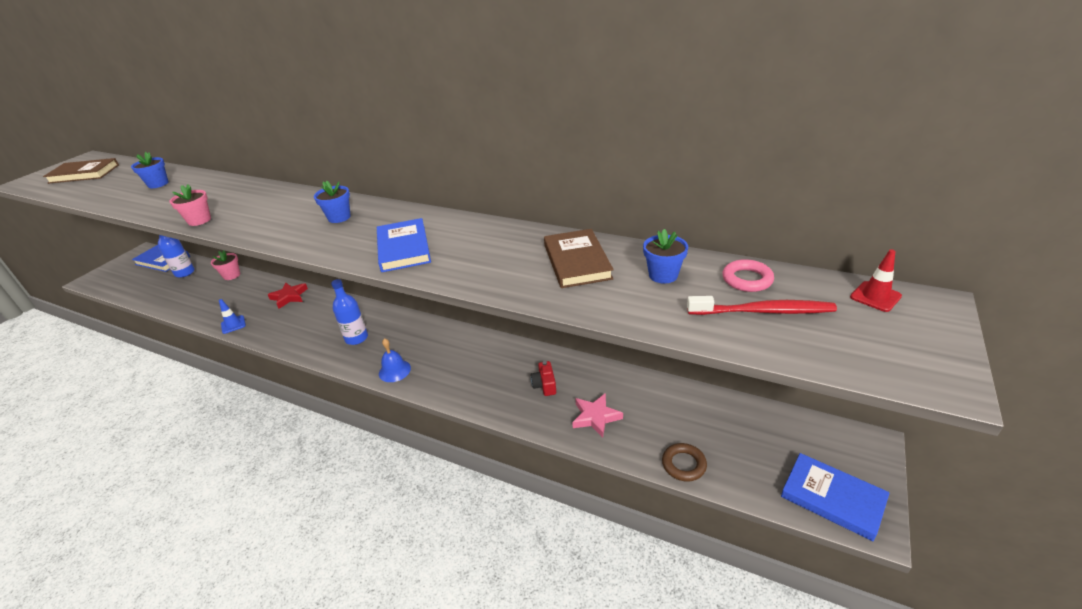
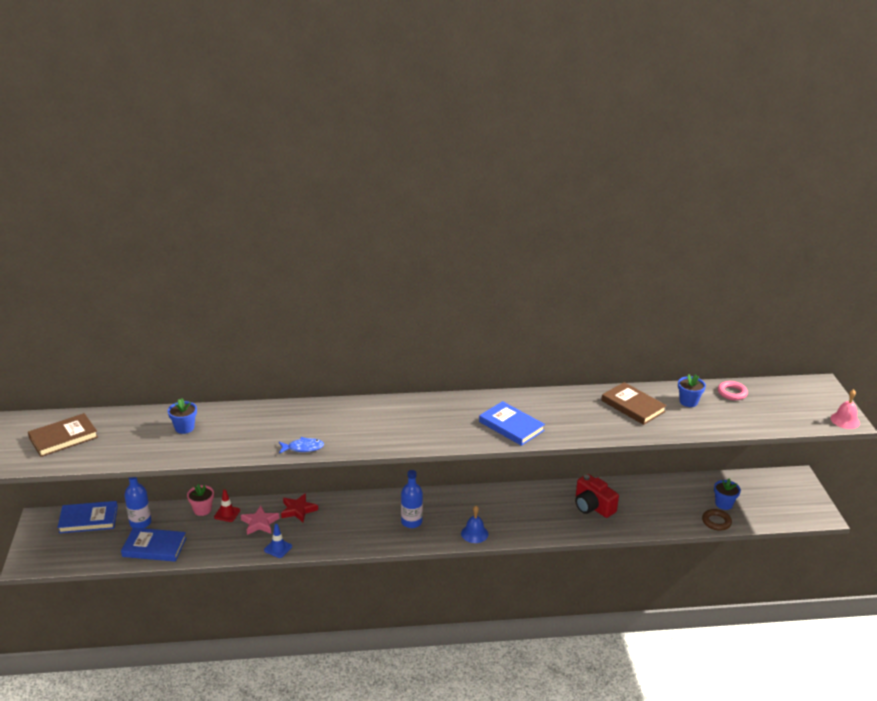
camera: 35 degrees left, 5 degrees down
(199, 220) = (303, 448): pink flower pot -> blue fish
(339, 217) = (424, 416): blue flower pot -> blue flower pot (724, 504)
(544, 385) = (593, 506): red camera -> red camera, size x1.73
(596, 417) = (644, 514): pink star -> pink star (260, 523)
(763, 311) = (755, 409): red toothbrush -> none
(832, 498) = (798, 510): blue book -> blue book (154, 547)
(875, 296) = (796, 387): red traffic cone -> red traffic cone (227, 513)
(935, 378) = (845, 420): none -> pink bell

